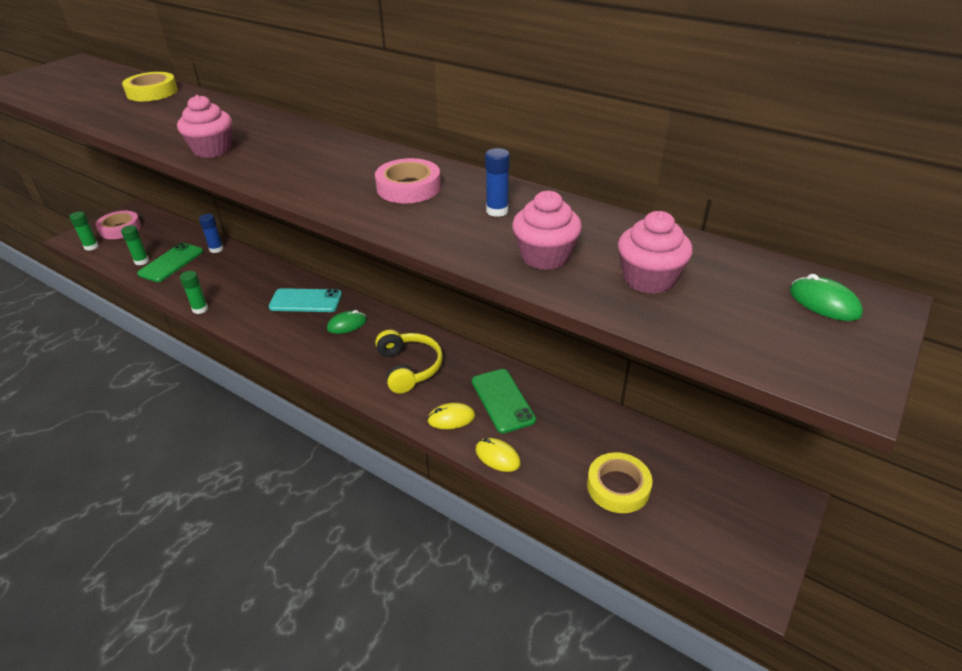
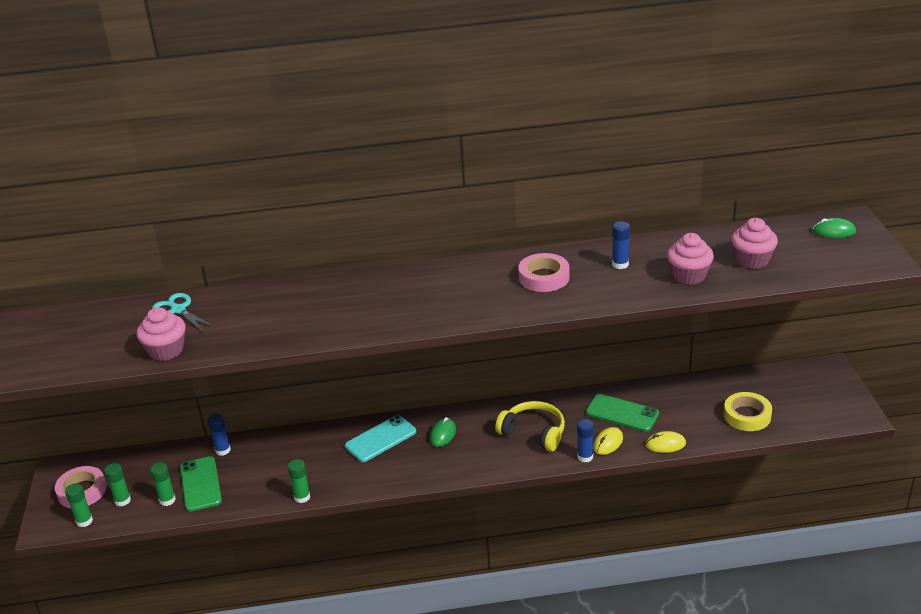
camera: 40 degrees left, 5 degrees down
(125, 247) = (122, 500): none -> green glue stick
(152, 92) = (178, 310): yellow tape -> turquoise scissors
(212, 150) = (354, 323): pink cupcake -> pink cupcake (166, 350)
(415, 417) = (585, 457): none -> blue glue stick

